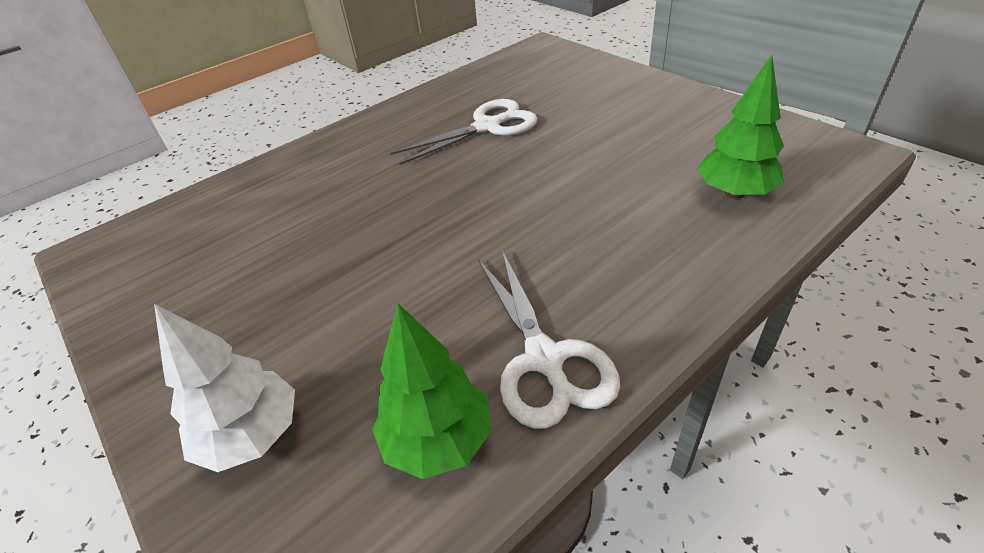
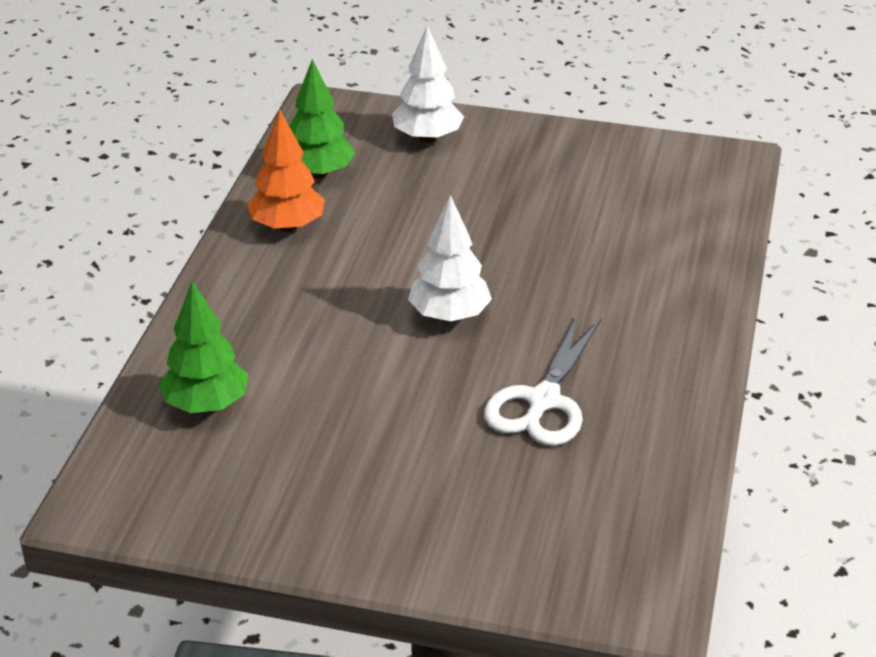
camera: 140 degrees right, 5 degrees down
(483, 197) = (449, 316): none -> white tree
(544, 359) = (287, 226): white scissors -> orange tree

